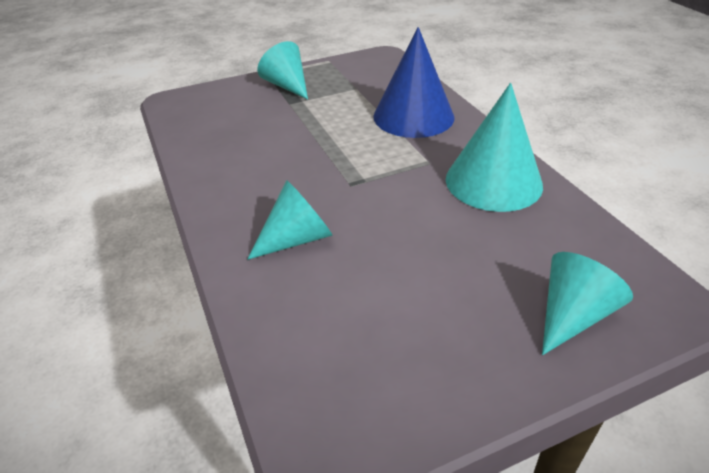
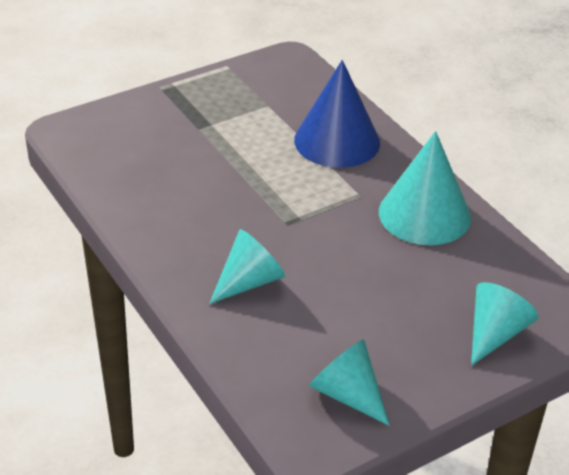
camera: 10 degrees left, 0 degrees up
(287, 86) = (189, 104): turquoise cone -> turquoise cone (347, 394)

